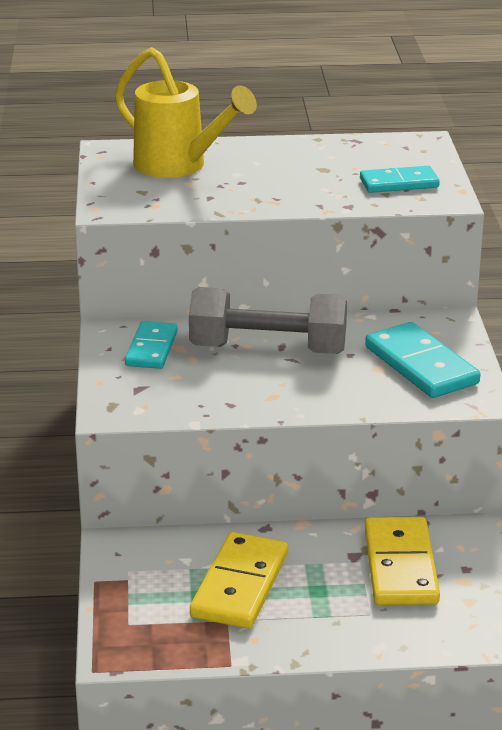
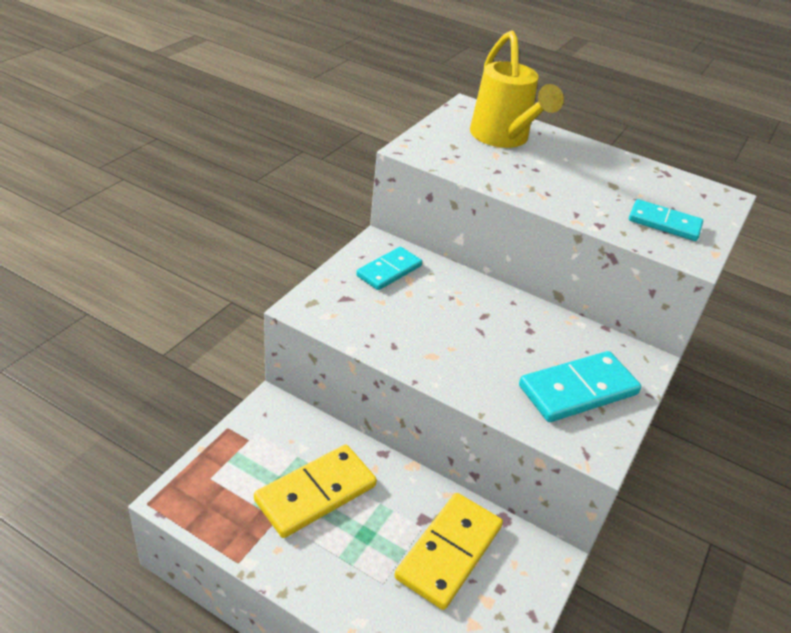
camera: 30 degrees right, 10 degrees up
(268, 349) = (471, 313): grey dumbbell -> none
(421, 365) = (578, 390): turquoise domino -> turquoise domino turned 60 degrees clockwise

